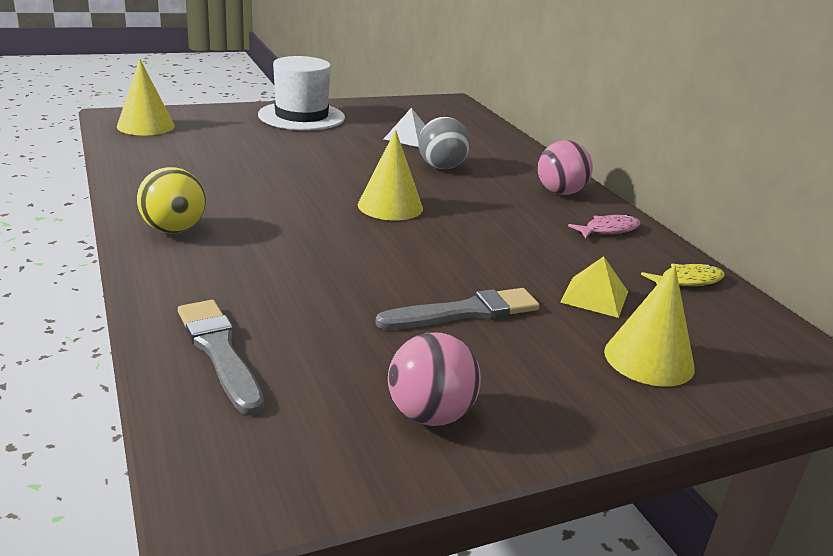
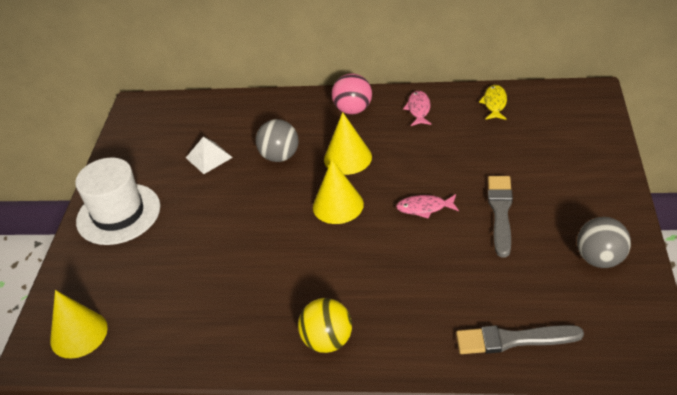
camera: 55 degrees left, 15 degrees up
(428, 257) = (424, 208): none -> pink fish
(430, 415) = (600, 259): pink ball -> grey ball
(594, 296) = (500, 149): yellow pyramid -> none
(649, 359) = (570, 154): yellow cone -> yellow cone (347, 158)

